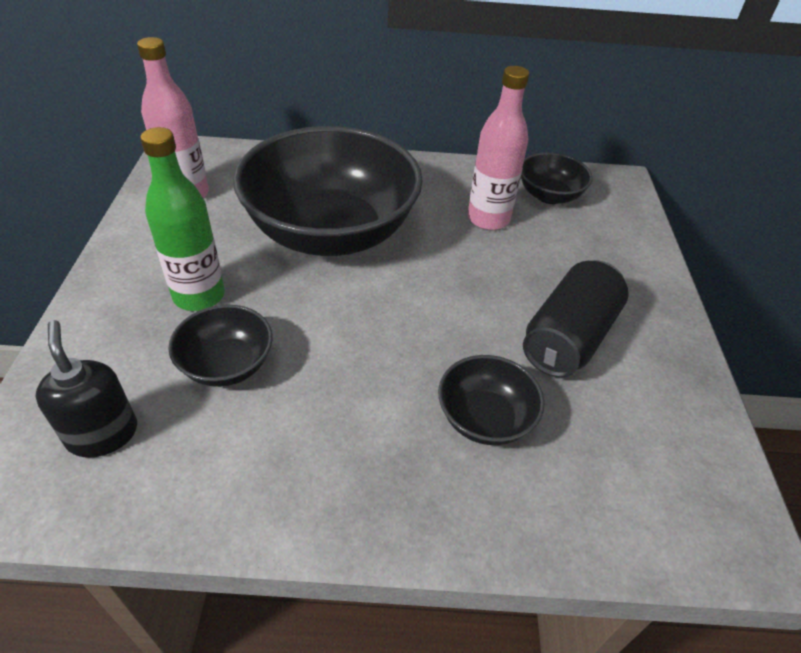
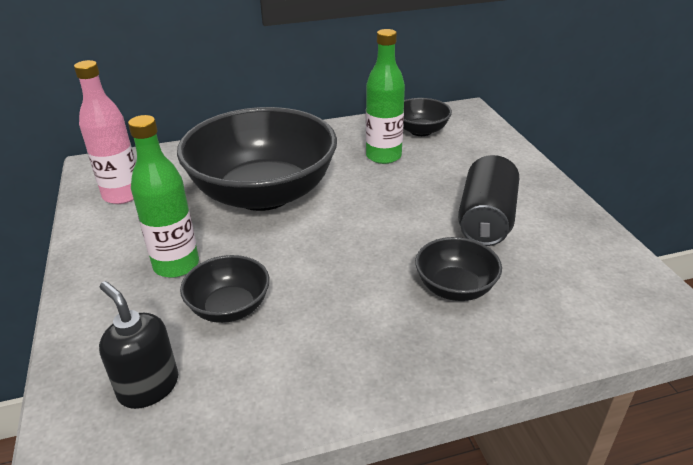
camera: 15 degrees left, 10 degrees down
(488, 219) = (383, 156): pink bottle -> green bottle

